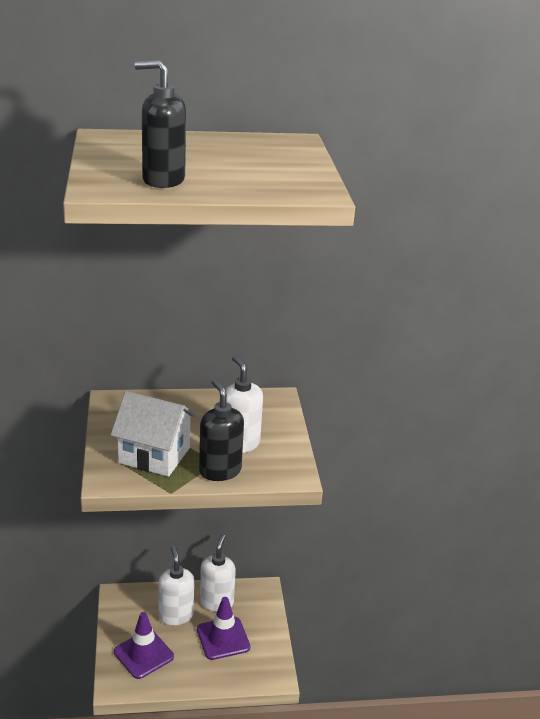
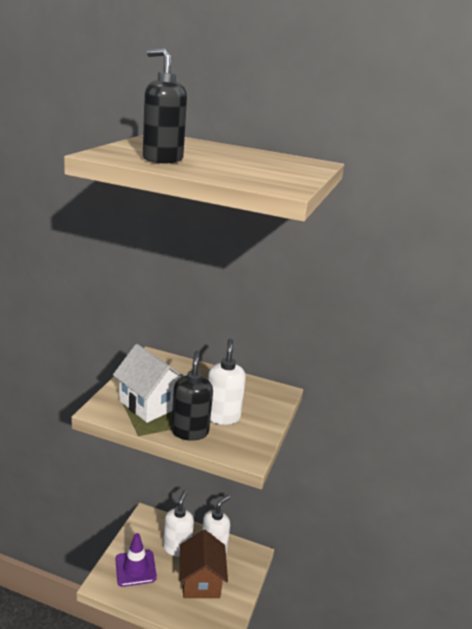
camera: 25 degrees right, 5 degrees down
(223, 638) = (201, 581): purple traffic cone -> brown house

